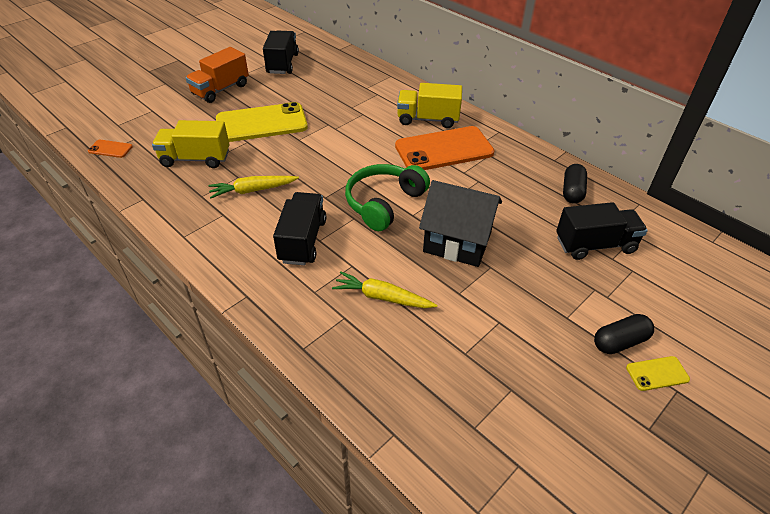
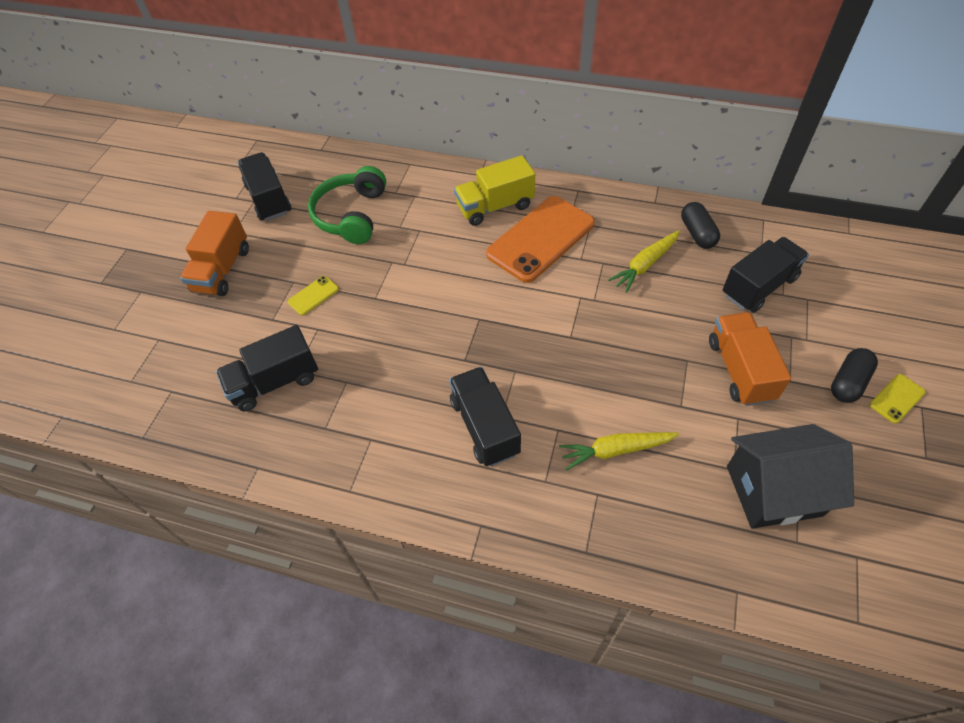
camera: 25 degrees left, 10 degrees up
(110, 149) = (153, 420): orange phone -> none
(195, 159) = (275, 382): yellow truck -> black truck
(253, 190) = (378, 391): yellow carrot -> yellow carrot (645, 265)
(261, 123) = (313, 295): yellow phone -> yellow phone, size x0.42
(383, 203) = (531, 336): green headphones -> green headphones (351, 215)
(457, 242) = (636, 347): black house -> black house (773, 490)
(529, 291) = (740, 370): none -> orange truck

